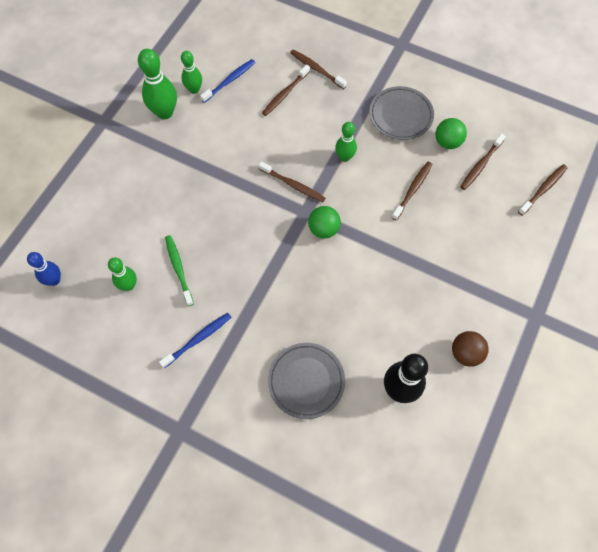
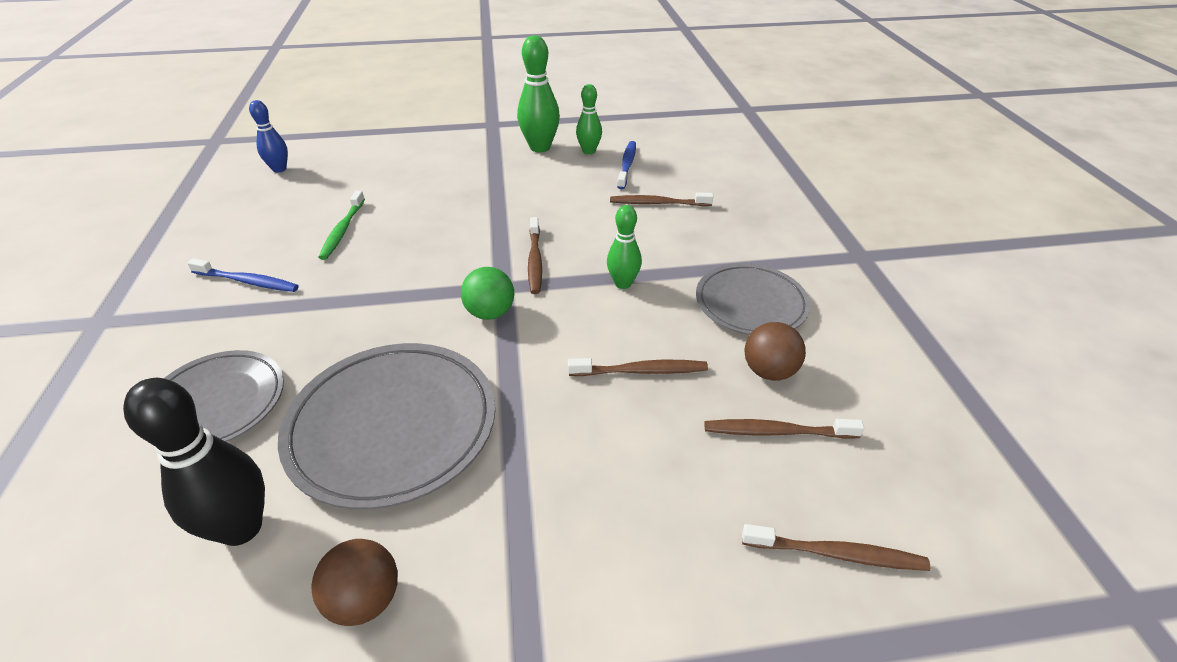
camera: 55 degrees right, 25 degrees down
(129, 285) = (299, 209): green bowling pin -> none
(178, 269) = (342, 230): green toothbrush -> green toothbrush turned 150 degrees clockwise
(229, 81) = (627, 165): blue toothbrush -> blue toothbrush turned 90 degrees counterclockwise
(316, 69) = (722, 210): brown toothbrush -> none
(378, 308) = (392, 426): none -> grey plate
(447, 142) = (769, 371): green ball -> brown ball

